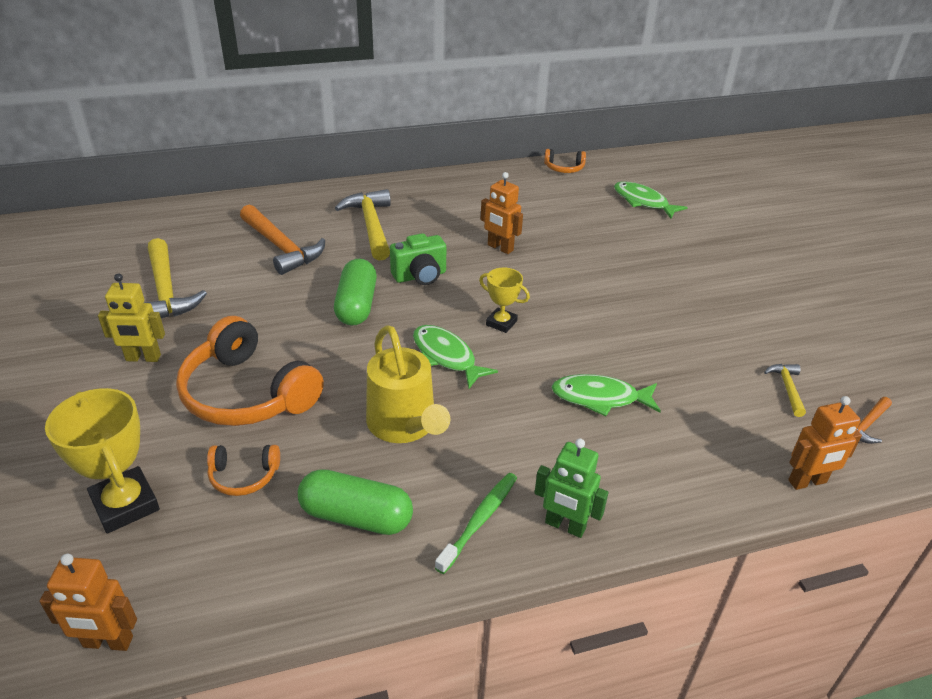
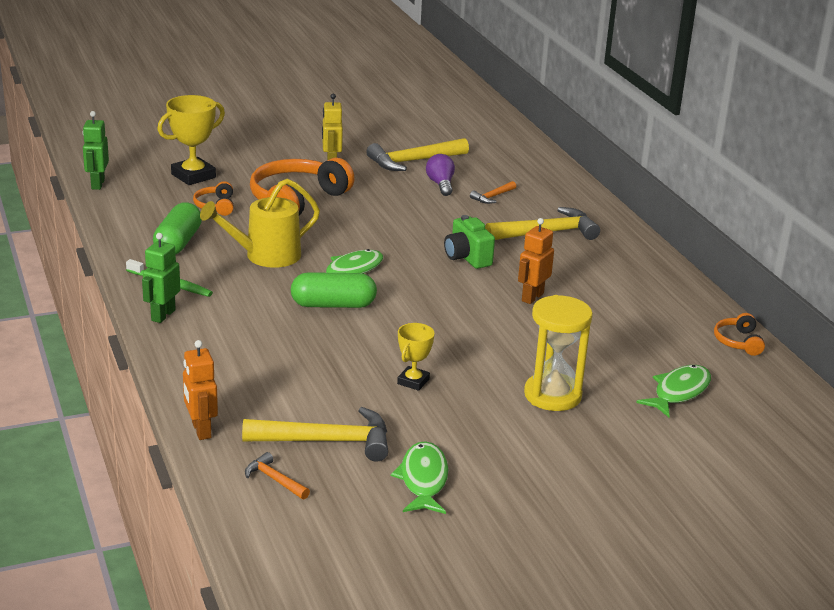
camera: 85 degrees right, 10 degrees down
(108, 642) = (97, 184): orange robot -> green robot
(239, 277) = (441, 184): none -> purple light bulb
(281, 247) = (493, 197): orange hammer -> orange hammer, size x0.50
(357, 305) = (414, 232): green capsule -> green capsule (333, 305)
(501, 323) = (403, 296): yellow trophy -> yellow trophy (413, 381)
(600, 398) = (303, 338): green fish -> green fish (423, 480)
(665, 257) = (552, 395): none -> yellow hourglass
(787, 388) = (326, 441): yellow hammer -> yellow hammer, size x2.01

